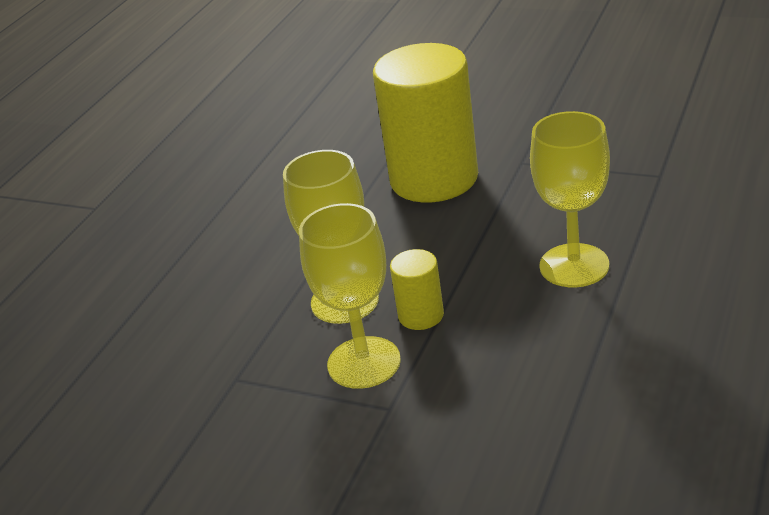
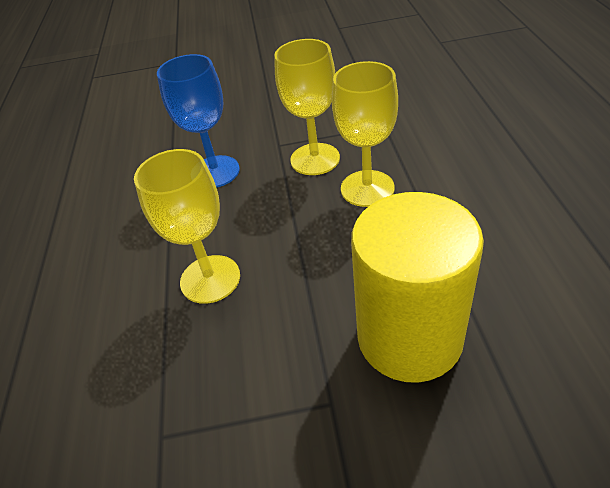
camera: 150 degrees right, 10 degrees up
(421, 315) = (303, 198): yellow cylinder -> none
(504, 398) = (215, 172): none -> blue goblet

